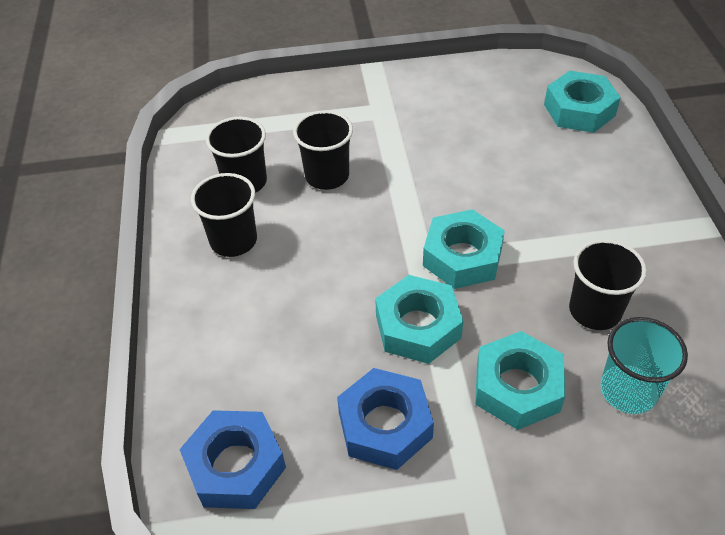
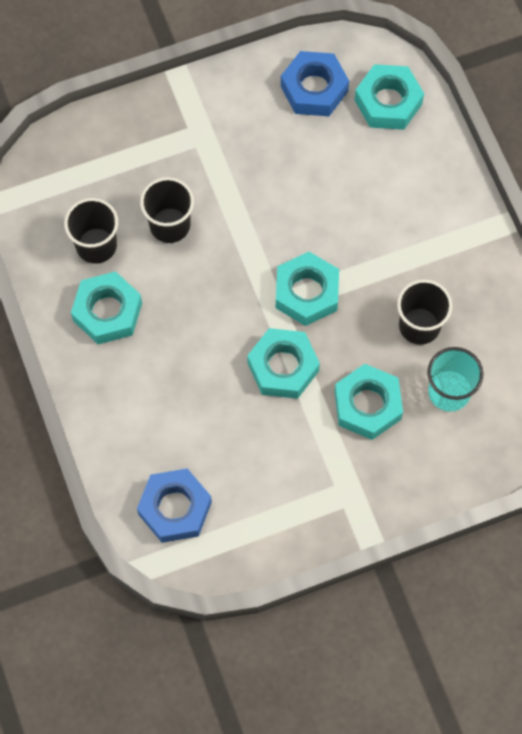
camera: 15 degrees left, 20 degrees up
(233, 241) = (107, 312): black cup -> turquoise nut
(385, 425) = (275, 455): blue nut -> blue nut (314, 89)

